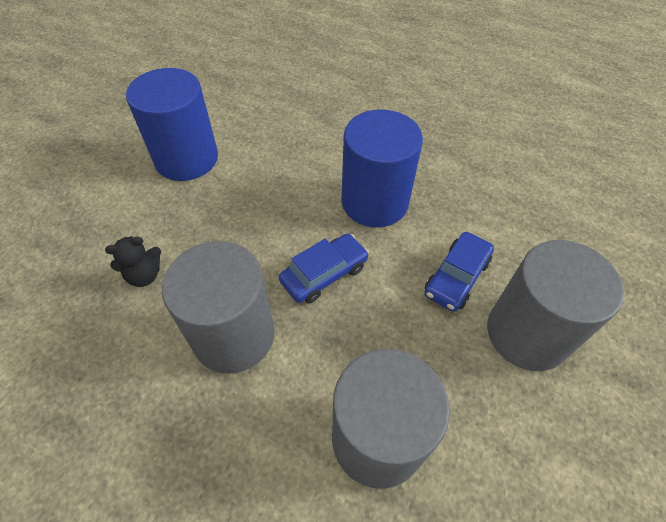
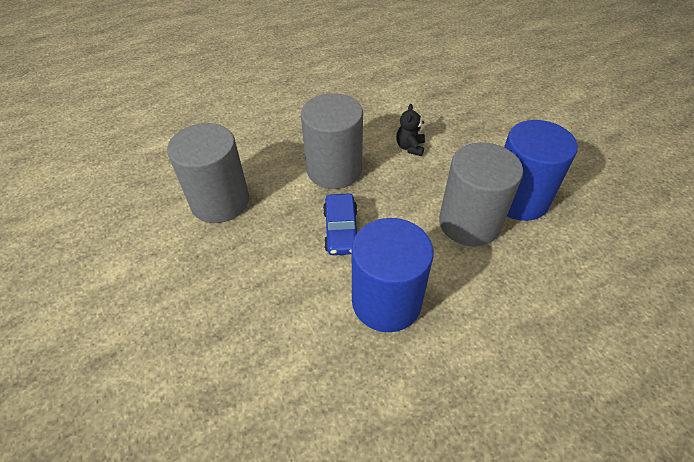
camera: 125 degrees right, 5 degrees down
(456, 277) = (270, 310): blue car -> none
(527, 333) = (190, 322): grey cylinder -> grey cylinder (469, 223)

